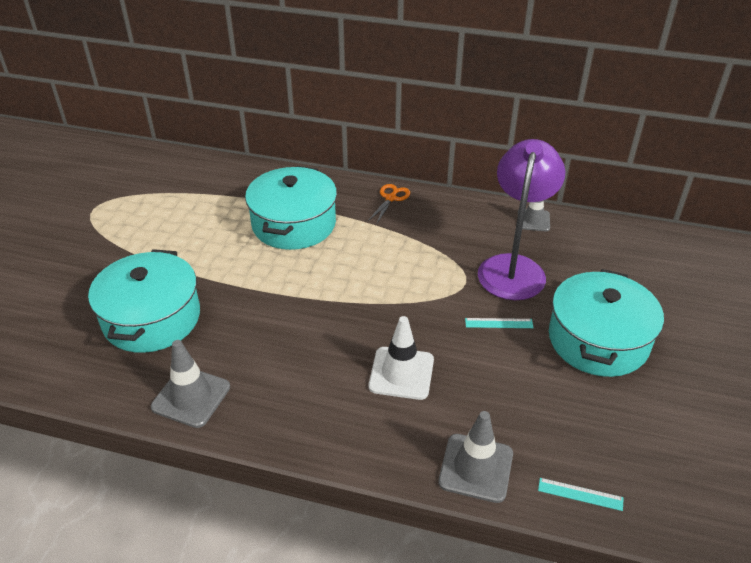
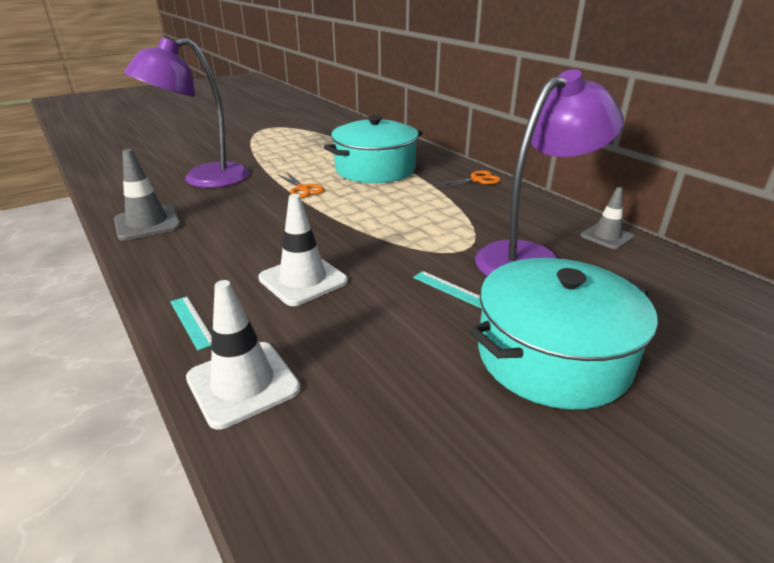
camera: 40 degrees right, 10 degrees down
(152, 318) = (203, 179): turquoise pot -> purple lamp
(266, 281) = (302, 189): none -> orange scissors
(476, 468) = (243, 383): grey traffic cone -> white traffic cone
(580, 494) = (304, 487): turquoise ruler -> turquoise ruler (192, 322)

